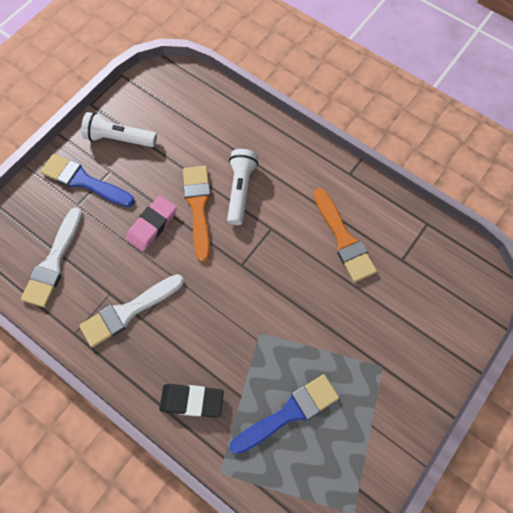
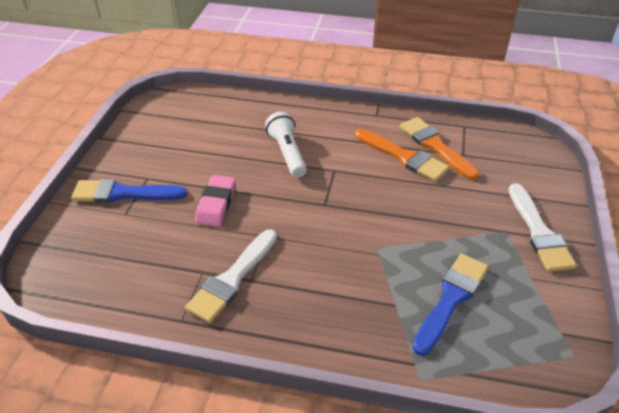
camera: 25 degrees left, 25 degrees down
(54, 262) = (124, 267): white brush -> white brush (539, 232)
(119, 138) = (143, 152): white flashlight -> none
(192, 401) = (348, 328): black eraser -> none
(198, 207) = (254, 177): orange brush -> orange brush (435, 146)

